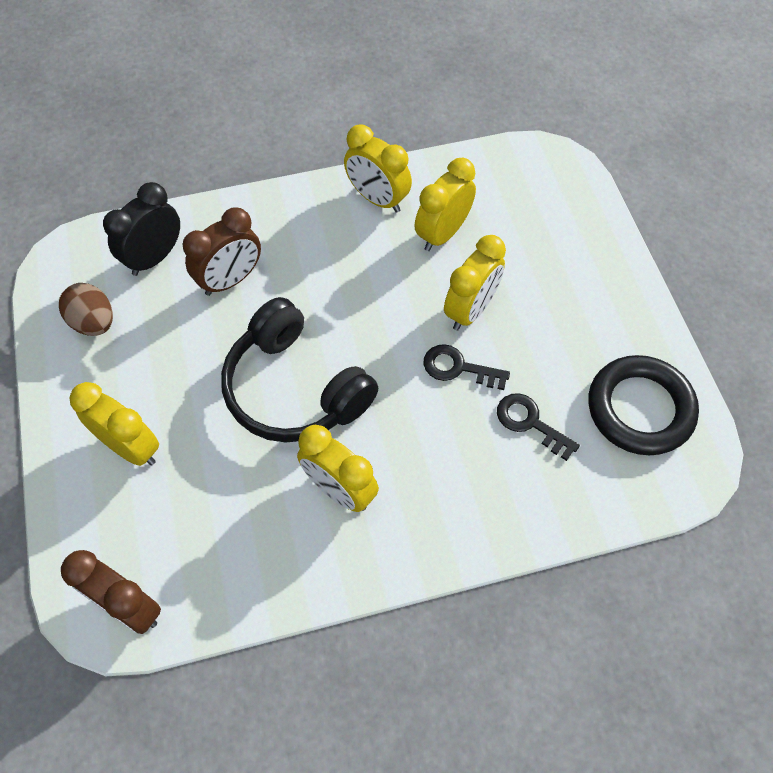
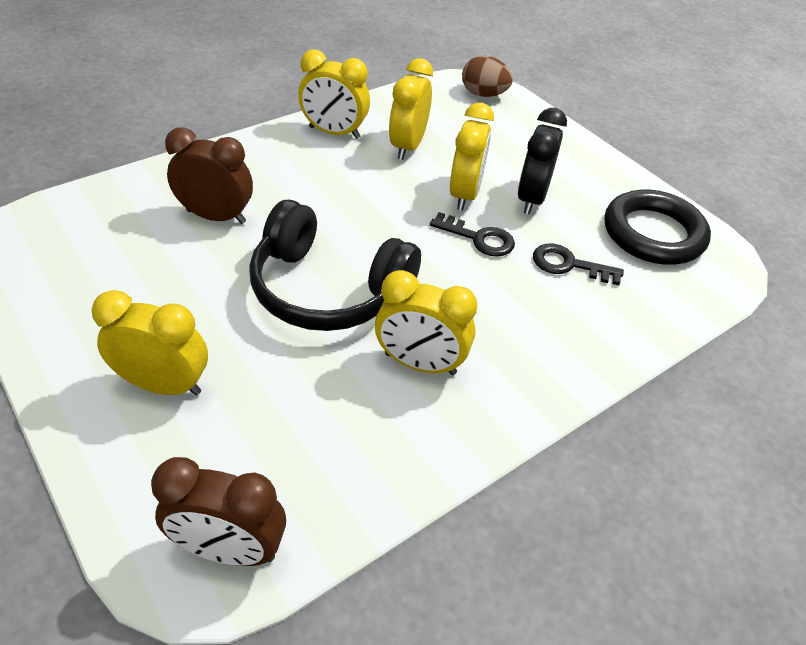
camera: 25 degrees left, 15 degrees down
(94, 322) = (73, 281): brown egg -> brown egg (483, 94)
(154, 258) = (123, 214): black clock -> black clock (531, 198)
(230, 280) = (216, 216): brown clock -> brown clock turned 105 degrees counterclockwise
(458, 368) = (479, 238): black key -> black key turned 150 degrees counterclockwise

